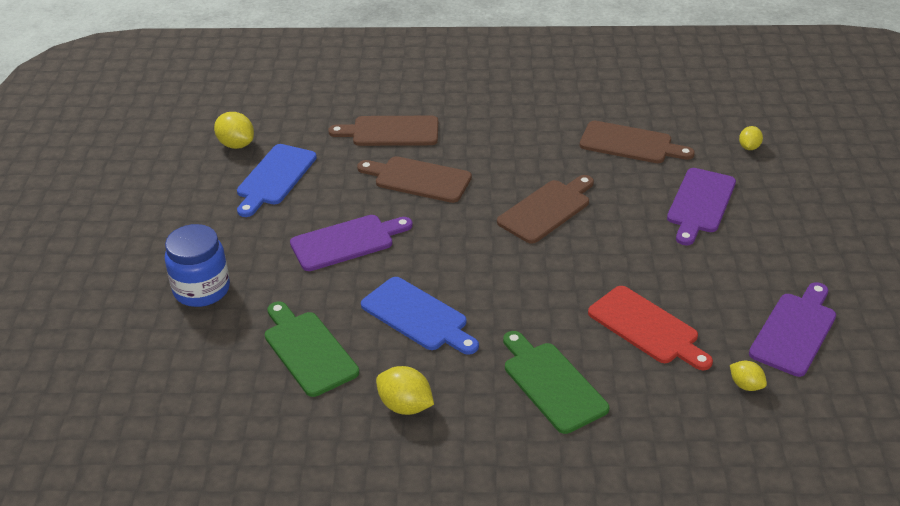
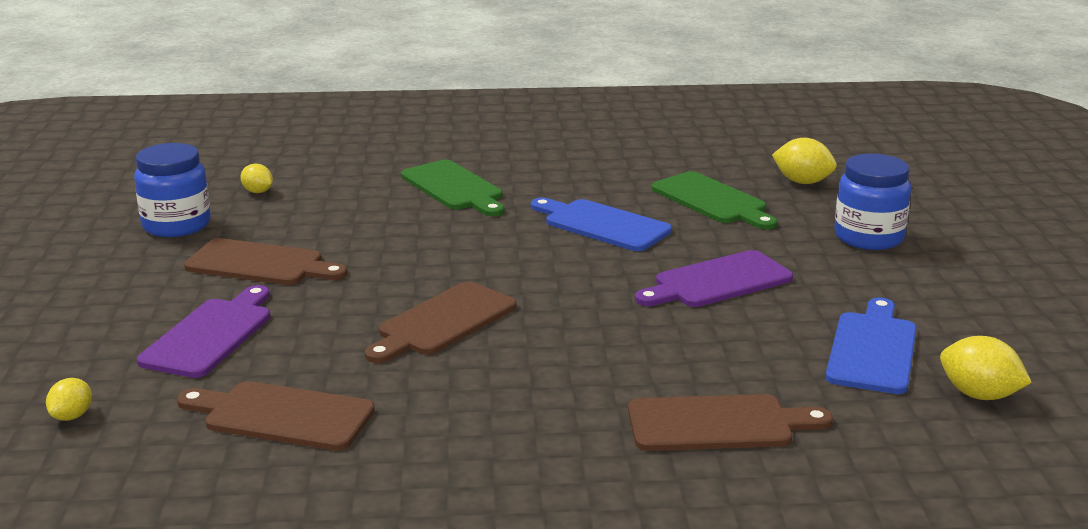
camera: 175 degrees right, 15 degrees down
(405, 406) = (598, 173): yellow lemon -> yellow lemon (802, 182)
(418, 179) = (643, 354): brown cutting board -> brown cutting board (260, 264)
(647, 328) = (342, 223): red cutting board -> none
(795, 331) = (176, 225): purple cutting board -> blue jar

